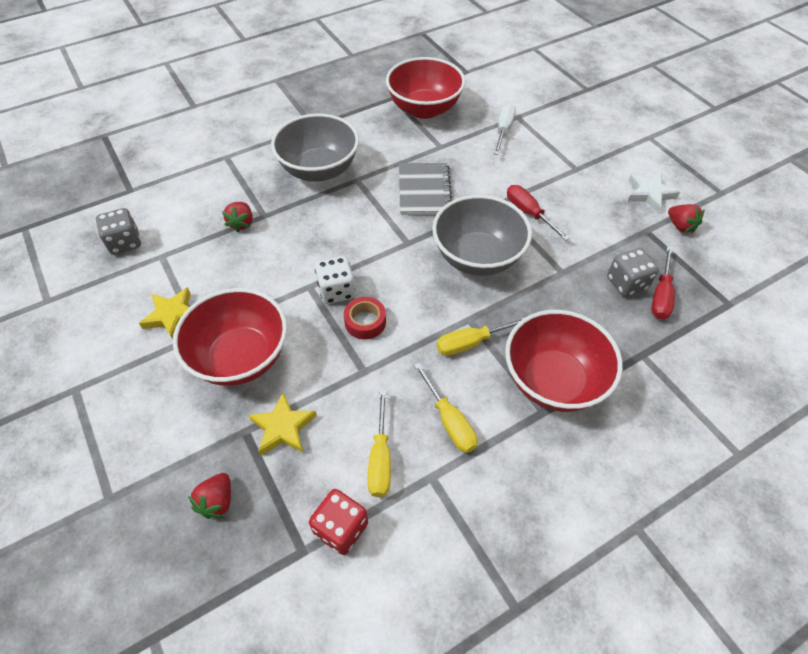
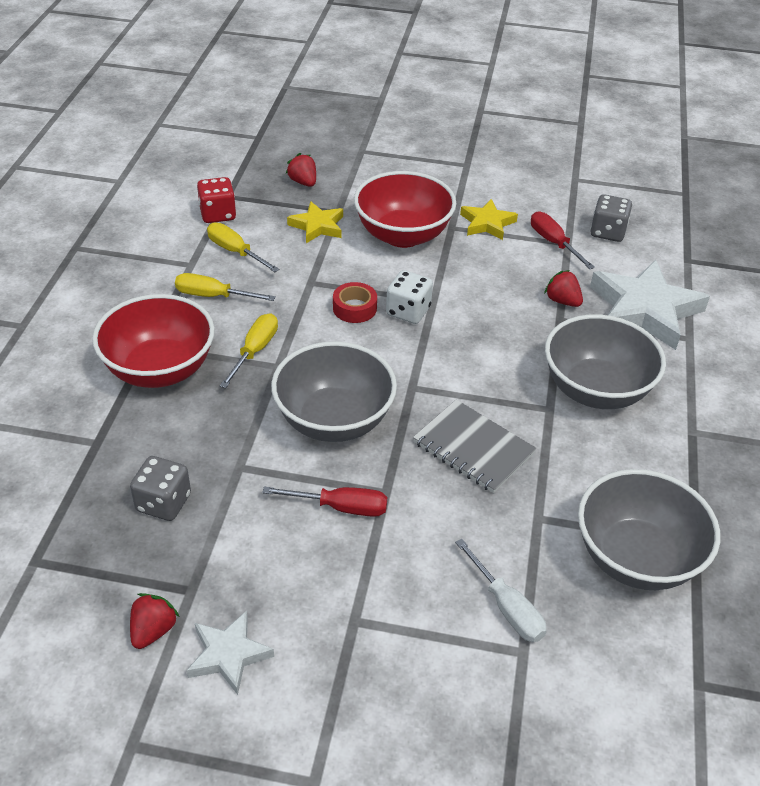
camera: 130 degrees right, 10 degrees down
(214, 184) = (644, 310): none -> white star
(424, 109) = (636, 558): red bowl -> grey bowl
(661, 295) = (117, 515): red screwdriver -> red screwdriver (553, 243)
(680, 226) = (153, 630): red strawberry -> red strawberry turned 105 degrees clockwise

